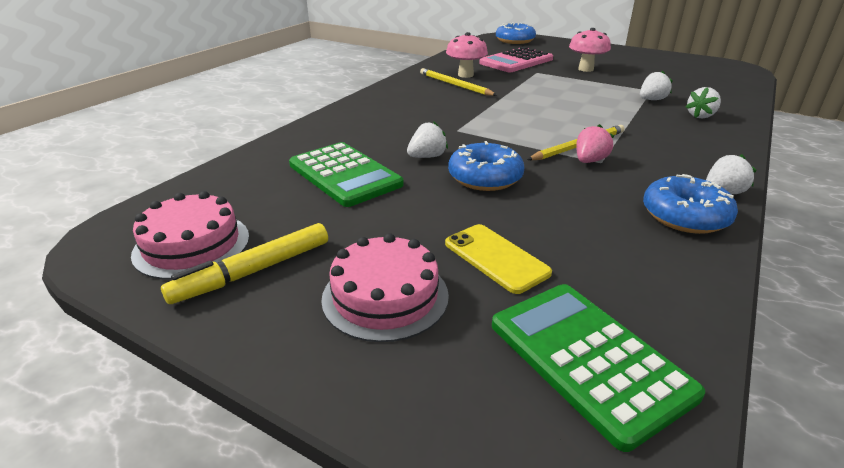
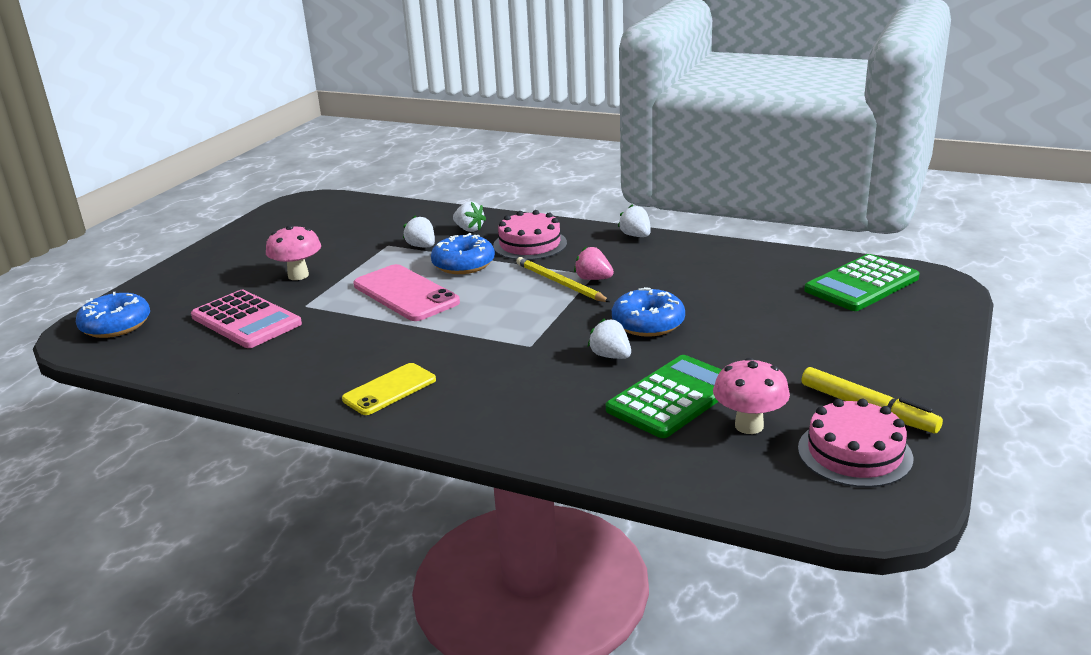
camera: 95 degrees left, 5 degrees down
(385, 296) = (854, 348): pink cake -> pink cake (530, 244)
(455, 85) = (357, 359): yellow pencil -> none
(465, 75) = (309, 355): pink mushroom -> pink mushroom (749, 426)
(496, 258) = (779, 313): yellow phone -> yellow phone (389, 390)
(555, 95) = (406, 293): none -> pink phone
(685, 216) = (680, 250): blue donut -> blue donut (463, 264)

